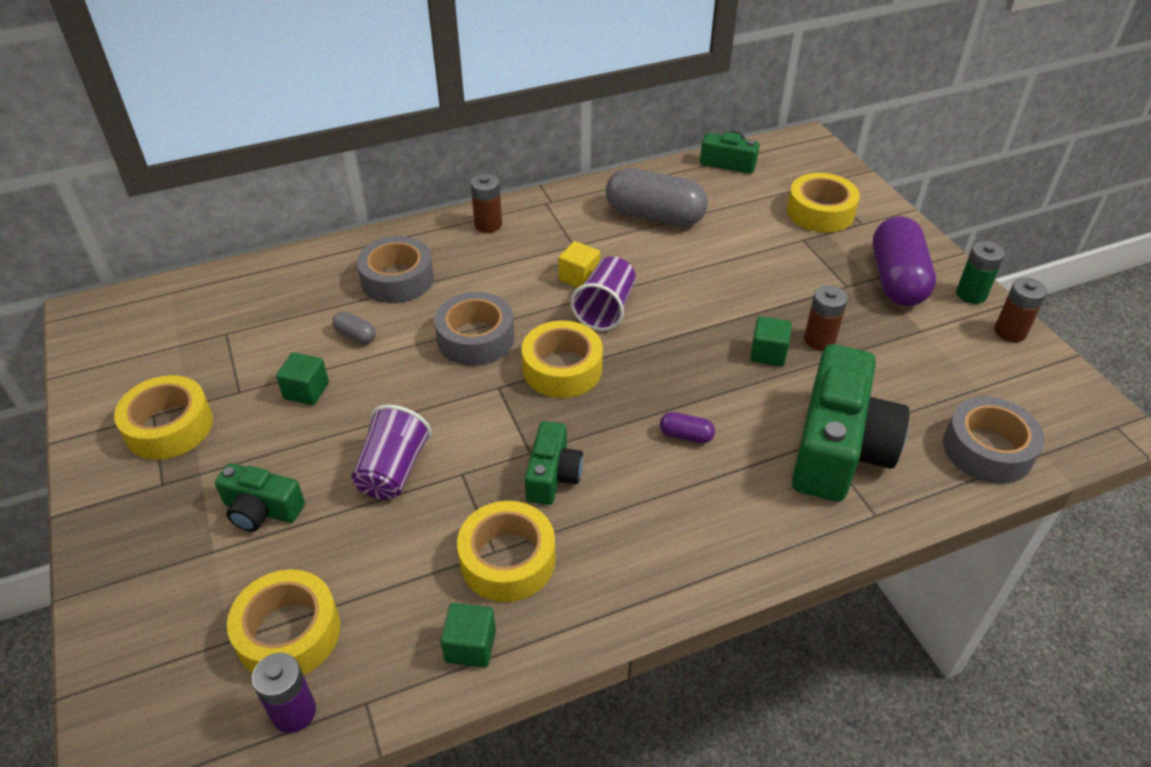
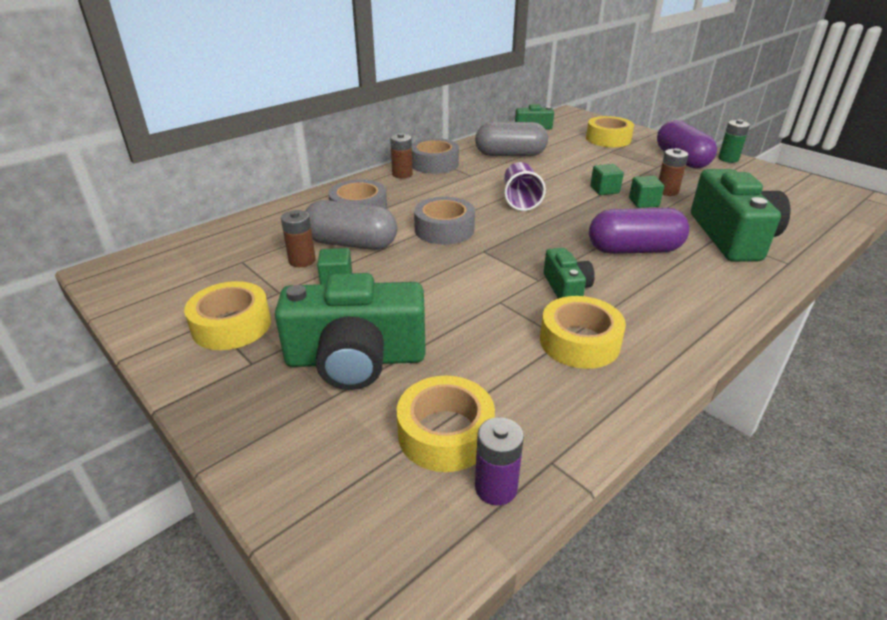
camera: 20 degrees left, 10 degrees down
(262, 510) = (356, 359): green camera -> green camera, size x1.94
(355, 335) = (351, 244): grey capsule -> grey capsule, size x2.37
(393, 470) = (445, 311): purple cup -> none
(470, 646) = (601, 400): green cube -> green cube (604, 190)
(562, 368) = (519, 233): yellow tape -> none
(579, 277) = (488, 189): yellow cube -> none
(686, 435) = (634, 250): purple capsule -> purple capsule, size x2.37
(987, 449) = (813, 221): grey tape -> grey tape (434, 164)
(1010, 332) = (766, 170): brown battery -> brown battery (302, 260)

